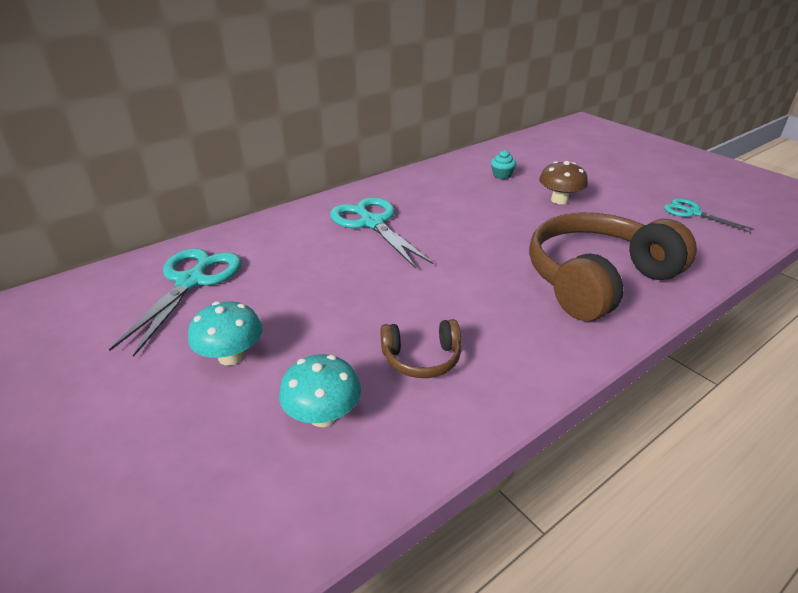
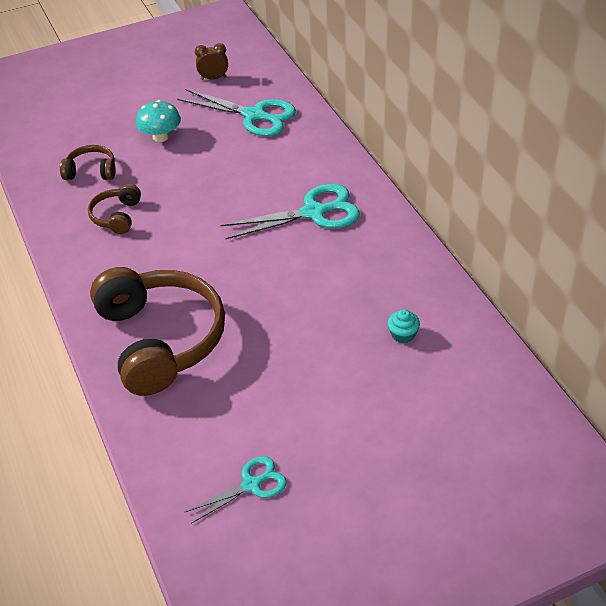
camera: 105 degrees right, 10 degrees up
(80, 333) = (213, 78): none -> brown clock
(323, 415) = (91, 171): turquoise mushroom -> brown headphones
(559, 200) = (321, 367): brown mushroom -> none

